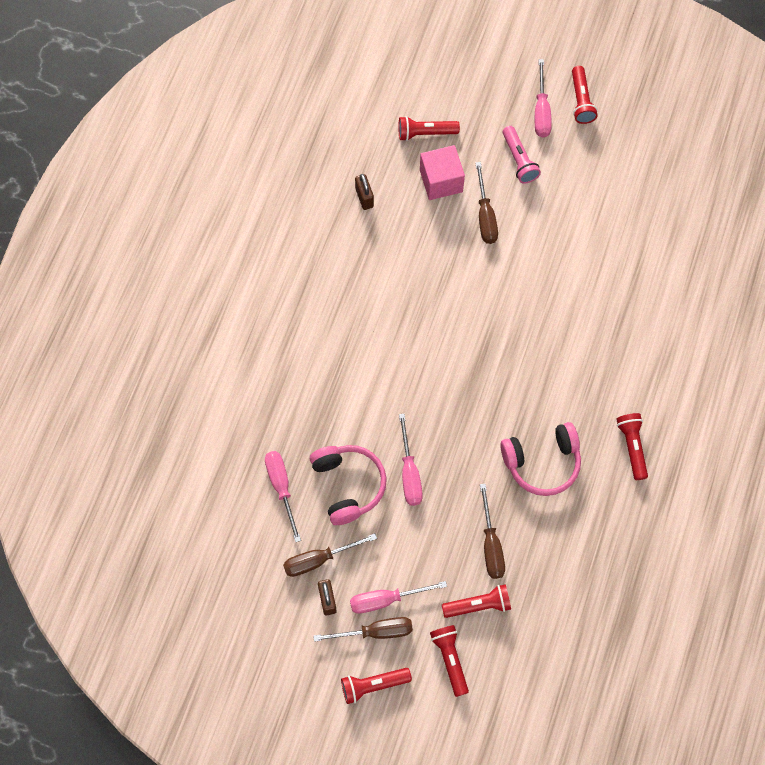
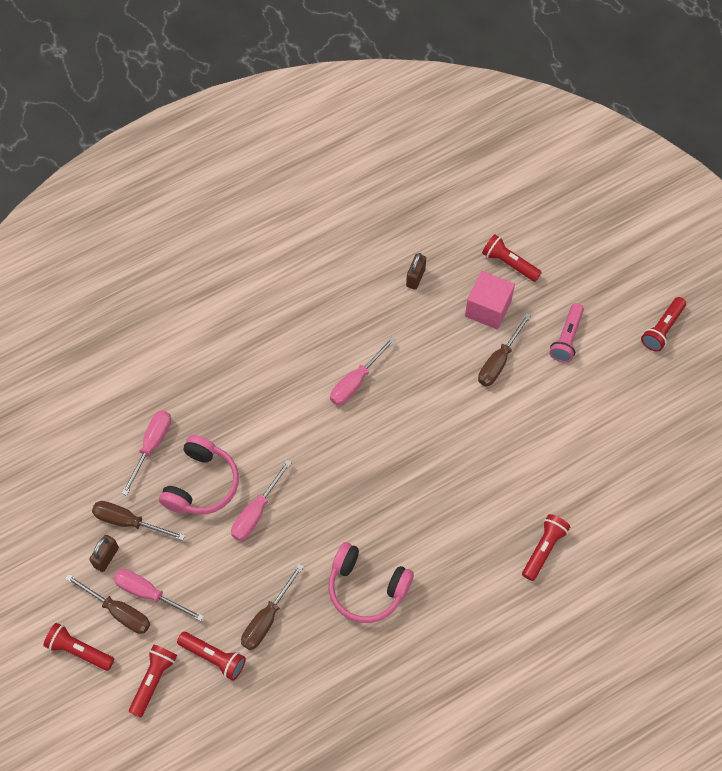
camera: 40 degrees right, 5 degrees down
(541, 111) = (621, 313): pink screwdriver -> pink screwdriver (356, 382)
(632, 447) = (451, 635): red flashlight -> red flashlight (544, 549)

